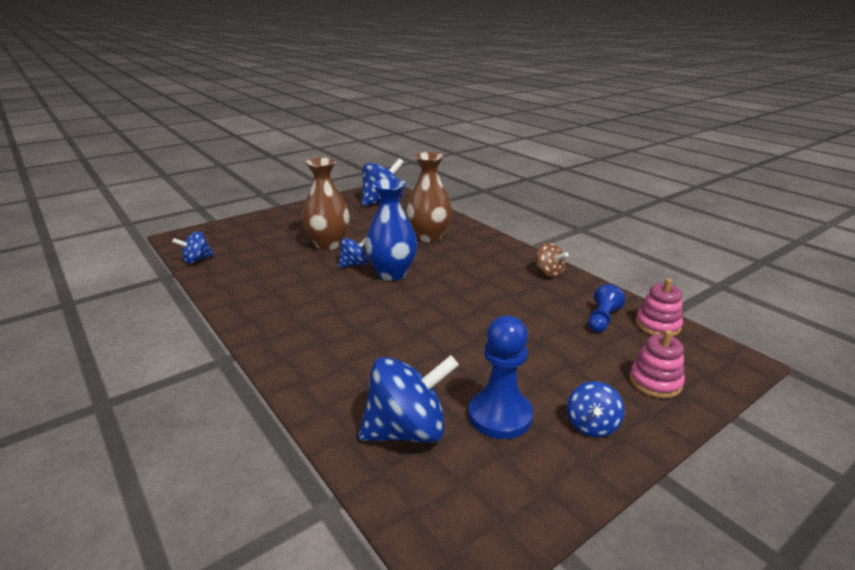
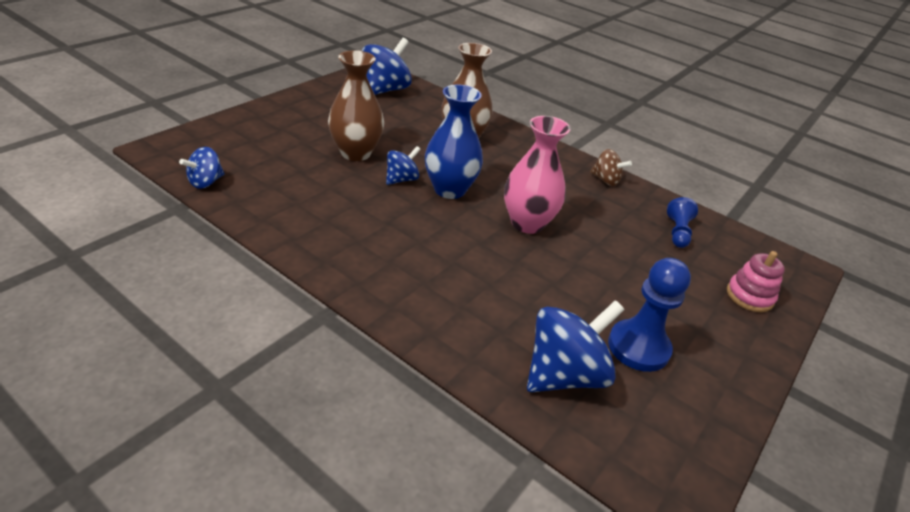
camera: 20 degrees left, 10 degrees up
(448, 303) = (527, 223): none -> pink vase
(592, 425) = (718, 347): blue spinning top -> none
(657, 325) = (726, 235): pink stacking toy -> none

